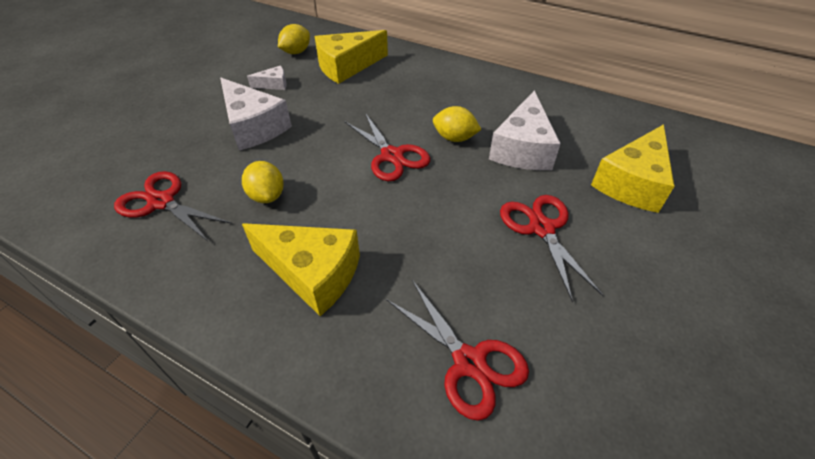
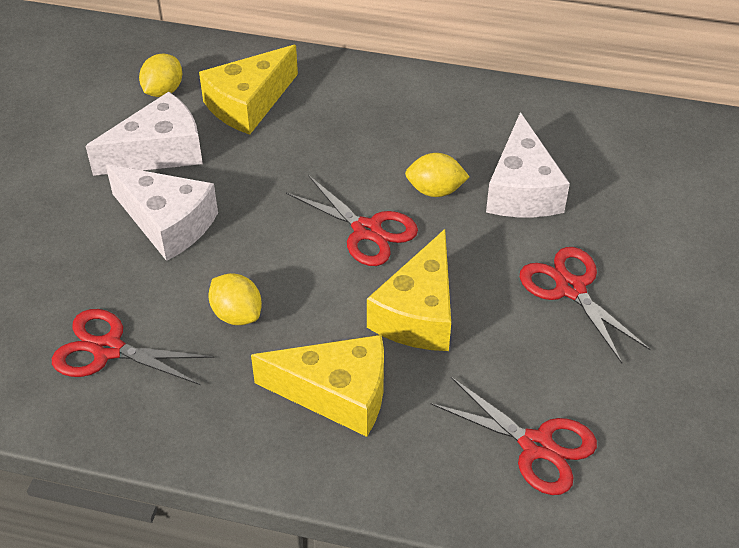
camera: 15 degrees left, 0 degrees up
(273, 84) = (159, 152): white cheese -> white cheese, size x2.12
(632, 182) = (657, 211): yellow cheese -> yellow cheese (418, 313)

